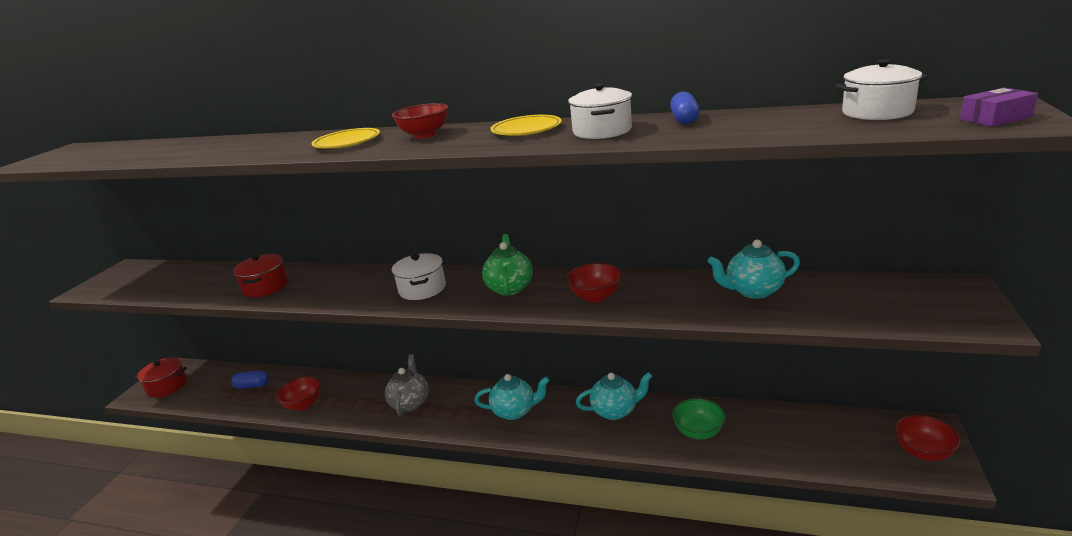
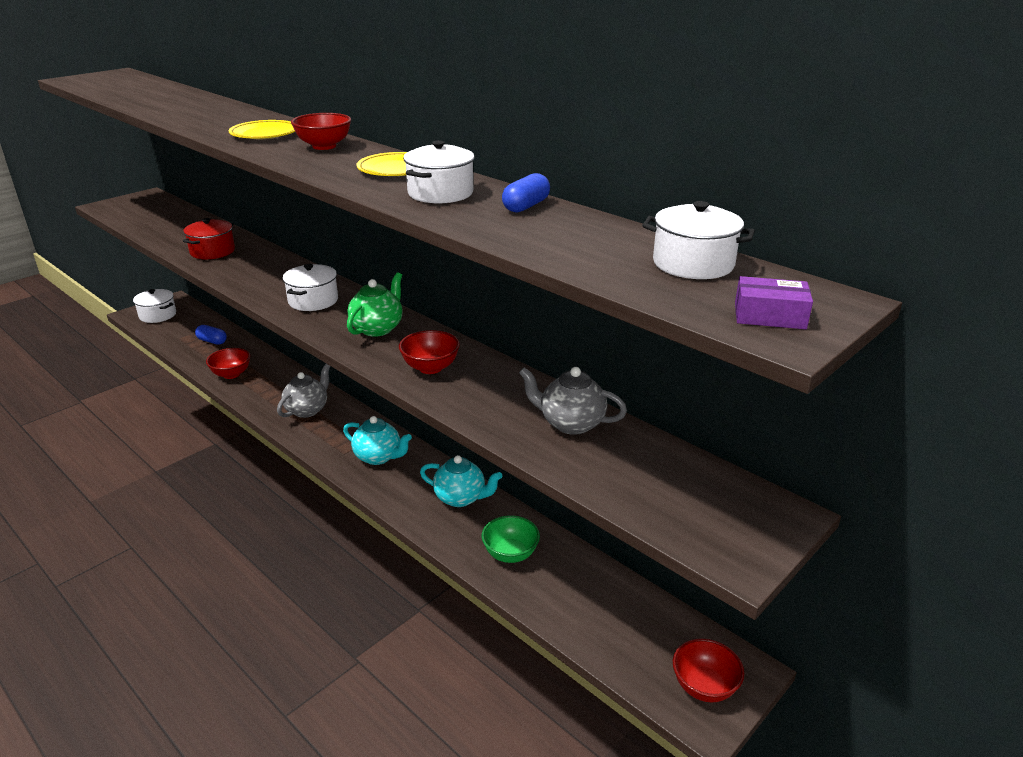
camera: 25 degrees right, 5 degrees up
(167, 386) = (157, 315): red pot -> white pot
(753, 291) = (571, 423): turquoise teapot -> grey teapot

